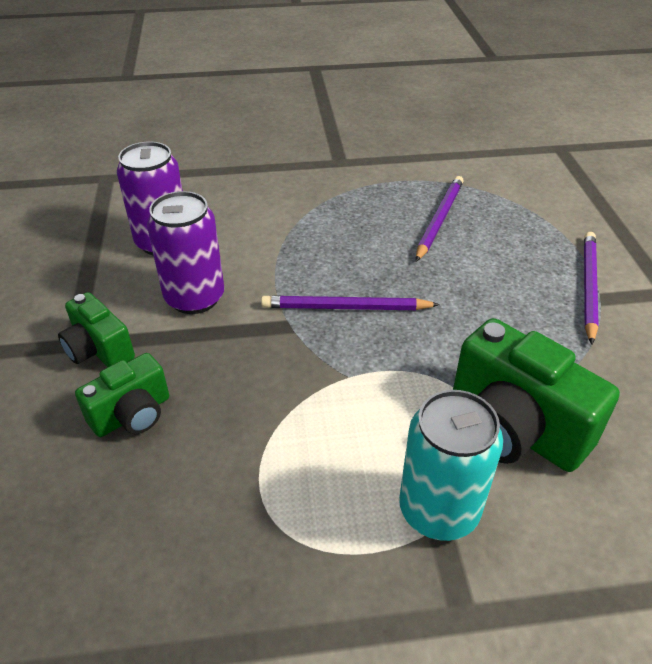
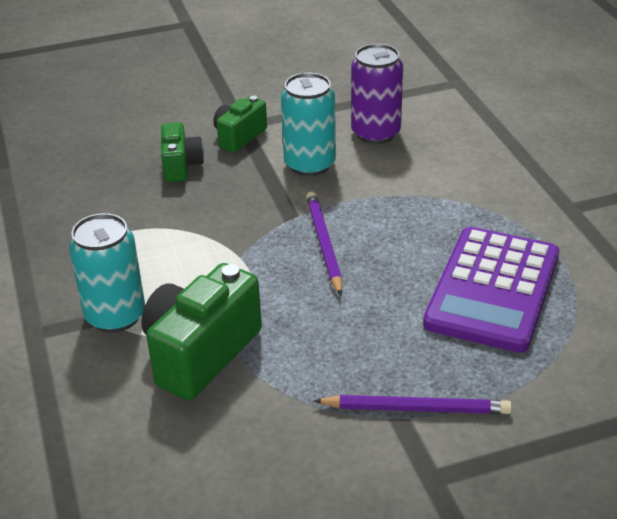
camera: 80 degrees right, 5 degrees down
(132, 414) = (181, 166): green camera -> green camera turned 135 degrees counterclockwise
(195, 298) = (310, 164): purple can -> turquoise can
(439, 219) = (492, 290): purple pencil -> purple calculator

